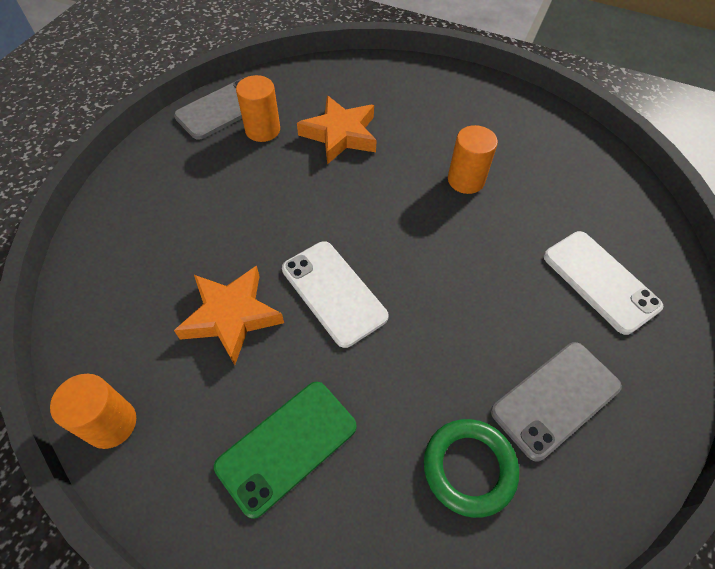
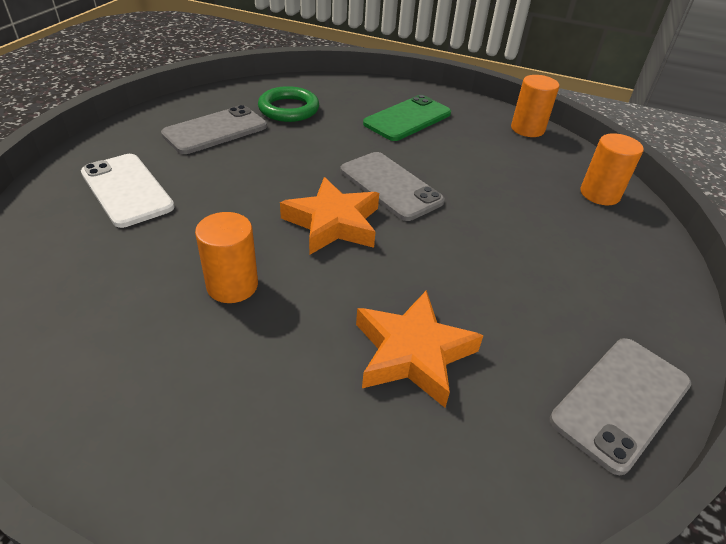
camera: 175 degrees right, 15 degrees down
(231, 316) = (475, 173): orange star -> orange star (333, 223)
(262, 130) = (535, 359): orange cylinder -> orange cylinder (599, 194)
(334, 292) = (390, 186): white phone -> grey phone

